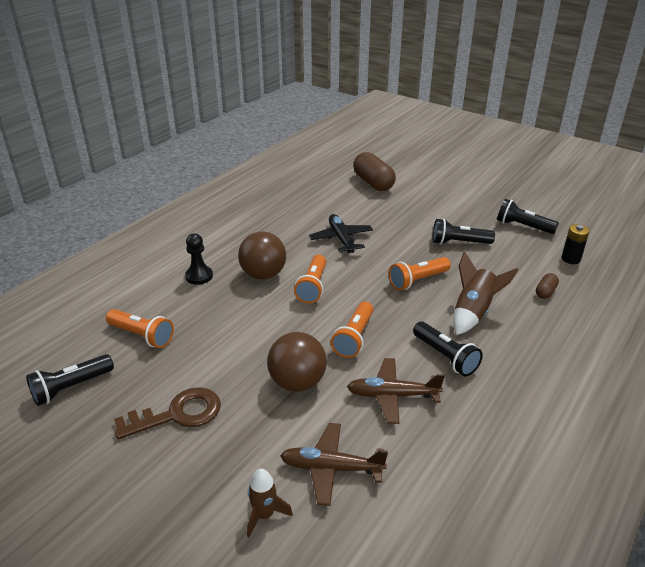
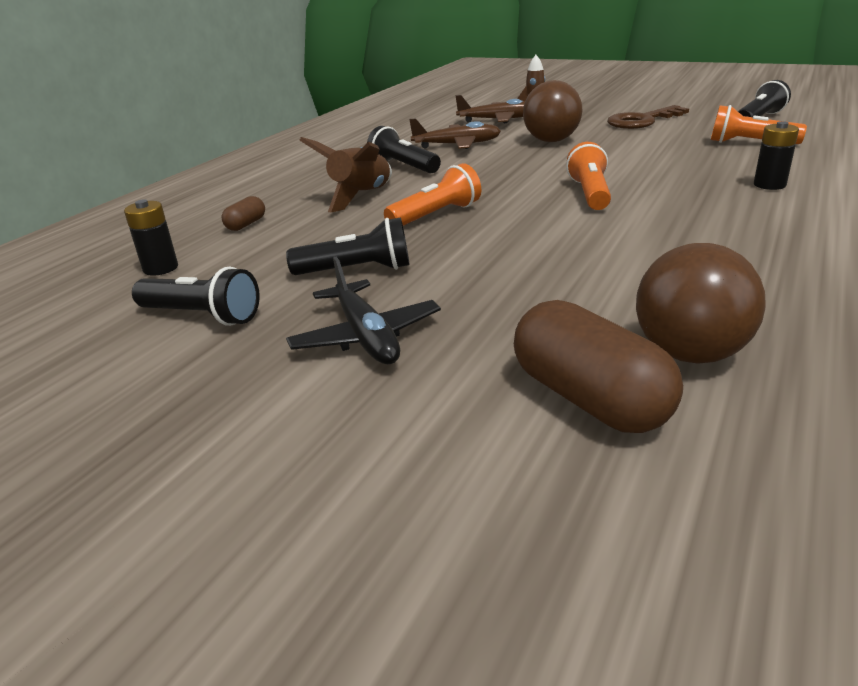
camera: 175 degrees right, 5 degrees down
(199, 276) = (769, 185): black pawn -> black battery
(263, 275) = (676, 196): brown ball -> brown ball (690, 354)
(341, 239) = (588, 251): black plane -> black plane (366, 336)
(354, 338) = (508, 166): orange flashlight -> none

